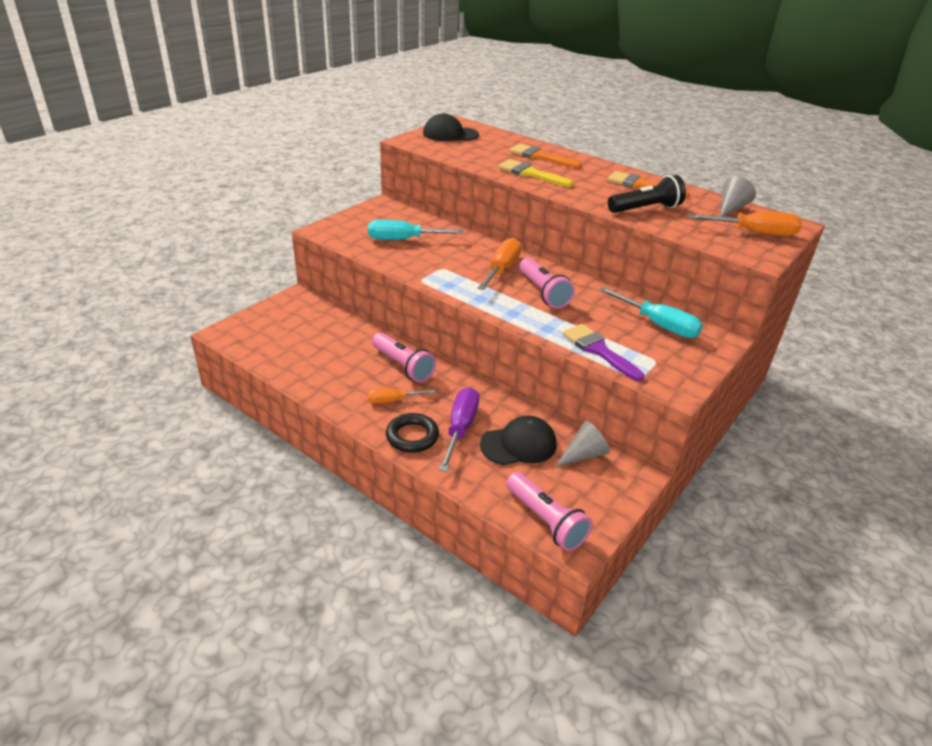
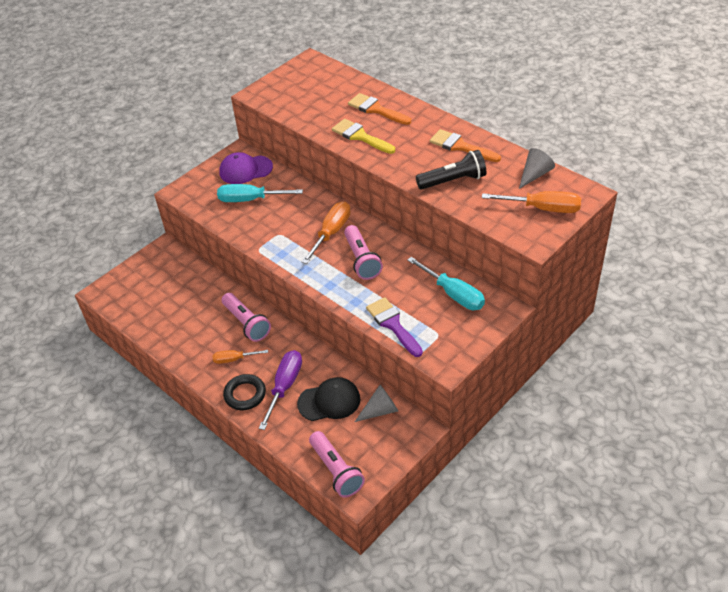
camera: 10 degrees right, 10 degrees up
(393, 217) = (245, 170): none -> purple cap
(450, 134) = (298, 81): black cap -> none

